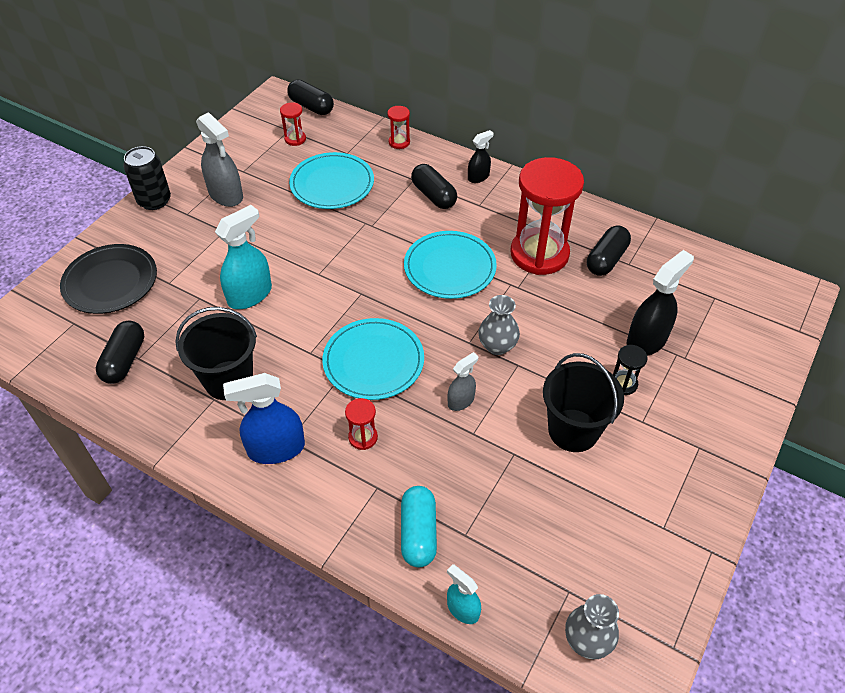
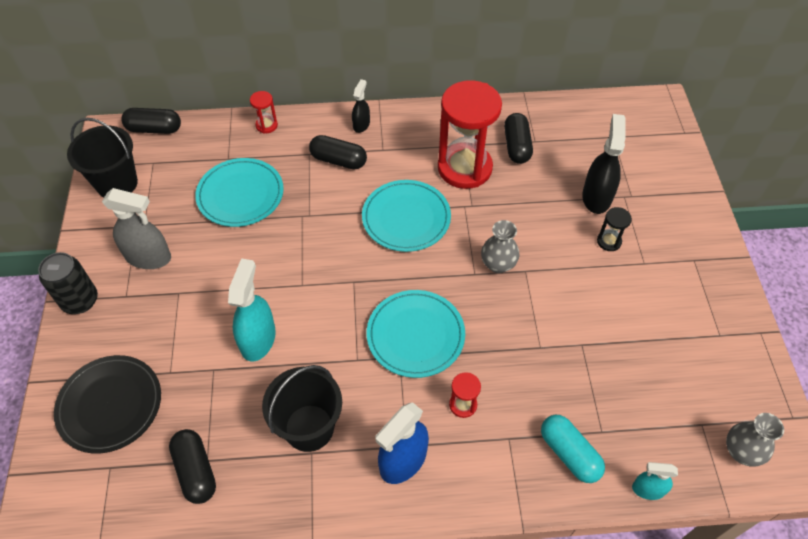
camera: 35 degrees left, 5 degrees up
(295, 139) = (167, 168): red hourglass -> none
(461, 401) = (509, 326): grey spray bottle -> none
(573, 430) = (606, 299): black bucket -> black bucket (117, 183)

